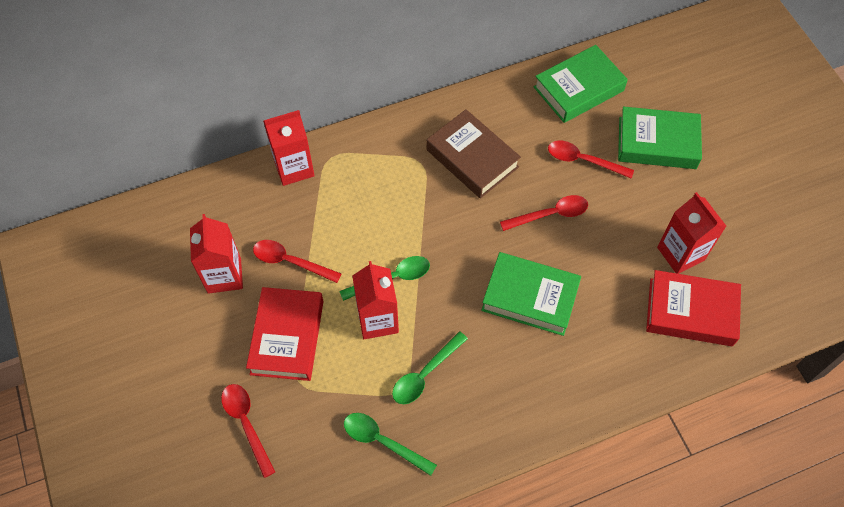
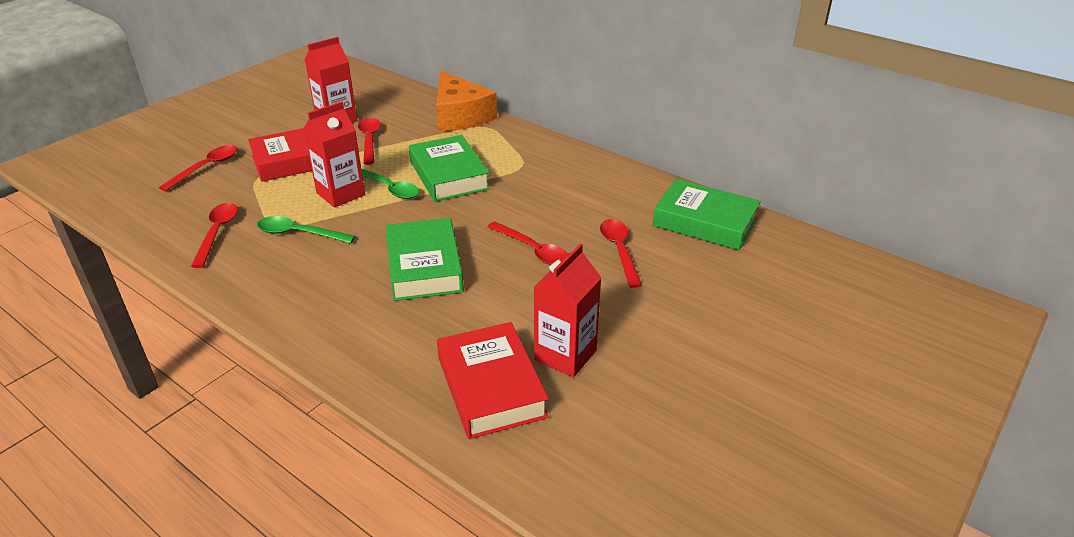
camera: 60 degrees right, 25 degrees down
(294, 168) = (460, 115): red carton -> orange cheese
(383, 441) = (217, 233): green spoon -> red spoon
(472, 158) = (554, 189): brown book -> none
(657, 143) = (698, 293): green book -> green book (449, 175)

